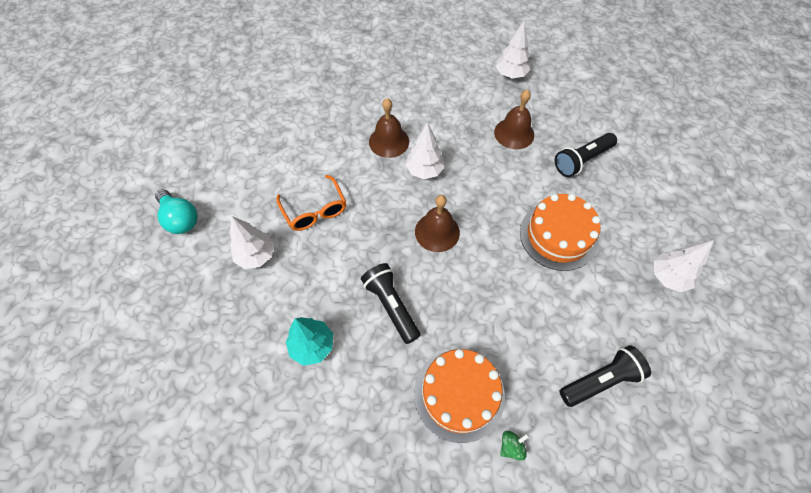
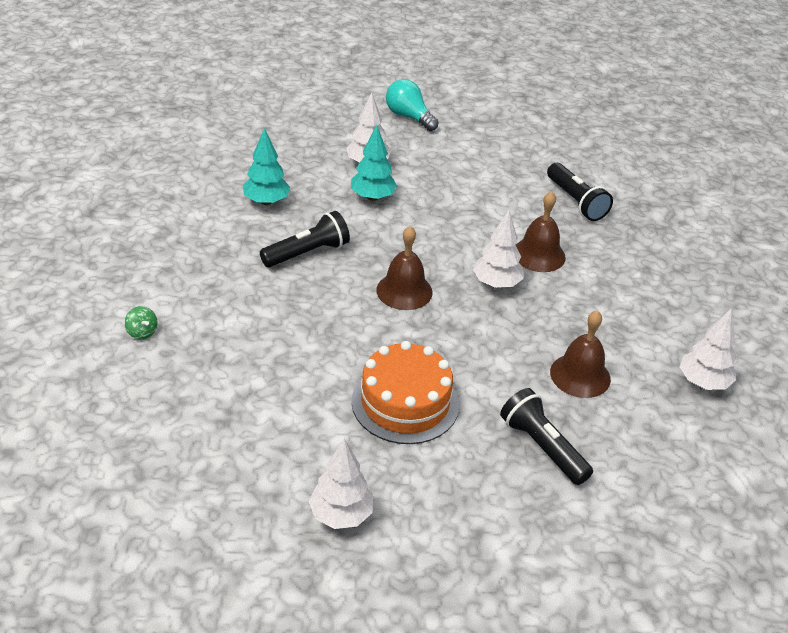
camera: 85 degrees right, 20 degrees down
(180, 219) = (409, 117): turquoise light bulb -> turquoise light bulb turned 90 degrees clockwise
(310, 252) = (372, 197): none -> turquoise tree
(315, 210) = (427, 199): orange glasses -> none
(459, 394) = (203, 298): orange cake -> none
(600, 380) = (202, 416): black flashlight -> black flashlight (576, 202)

